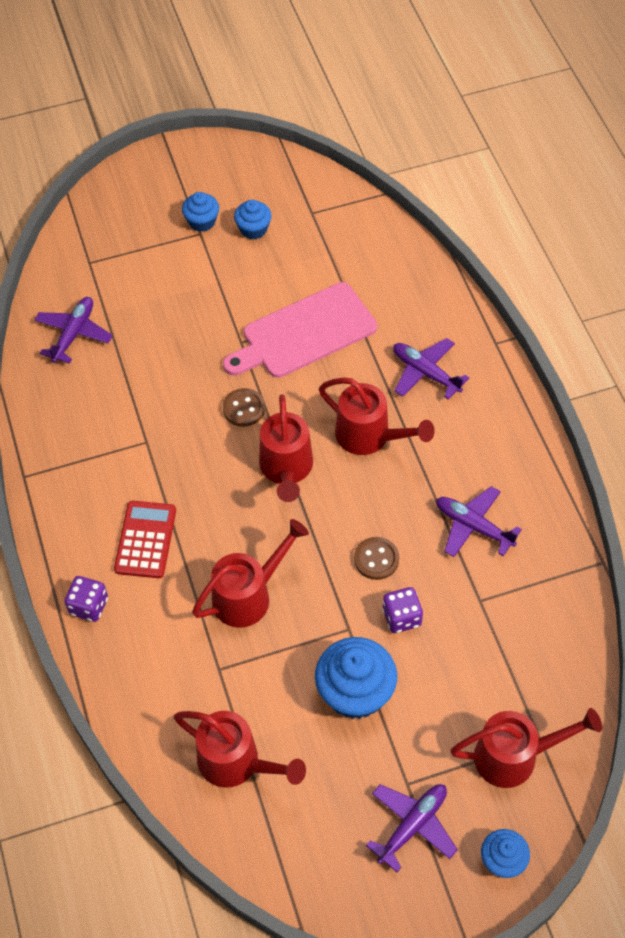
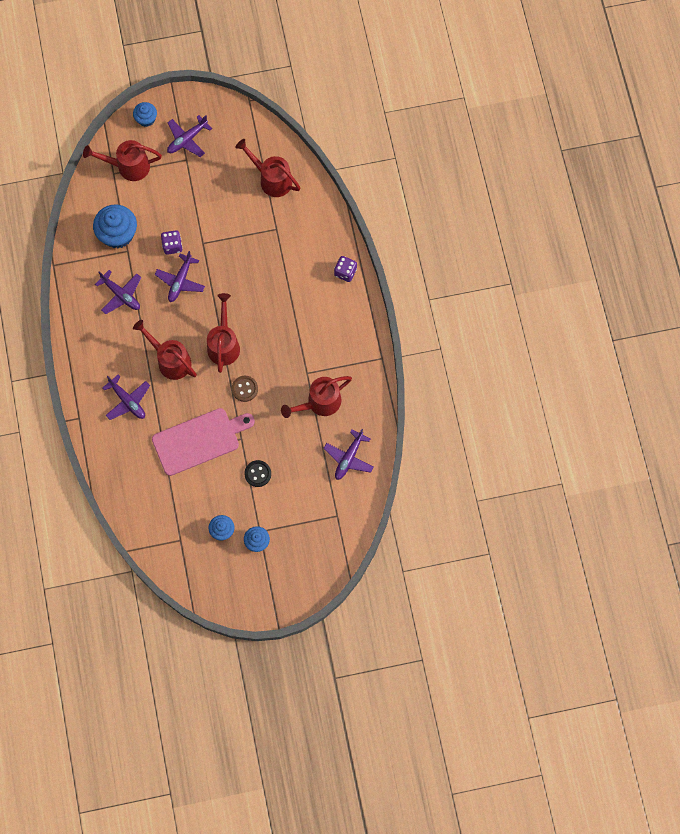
camera: 175 degrees left, 15 degrees up
(145, 540) = (311, 308): red calculator -> none
(210, 300) = (258, 474): none -> black button
(249, 595) = (255, 268): red watering can -> red watering can (319, 403)
(355, 692) = (204, 208): blue cupcake -> blue cupcake (118, 234)
(376, 559) = (180, 281): brown button -> purple plane

